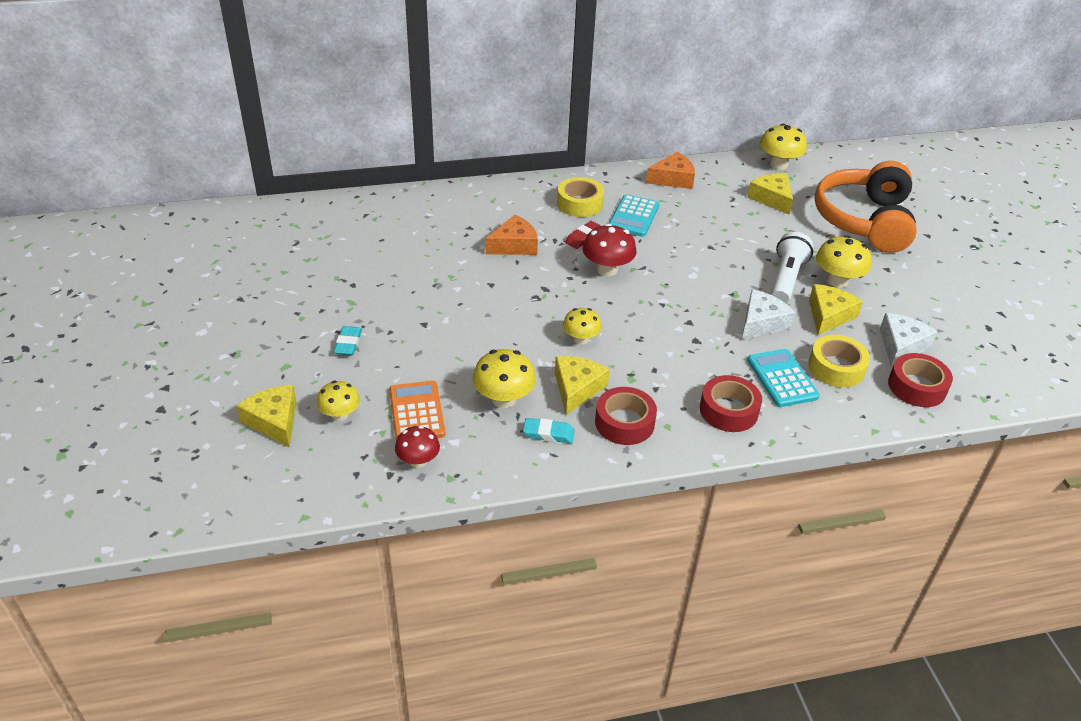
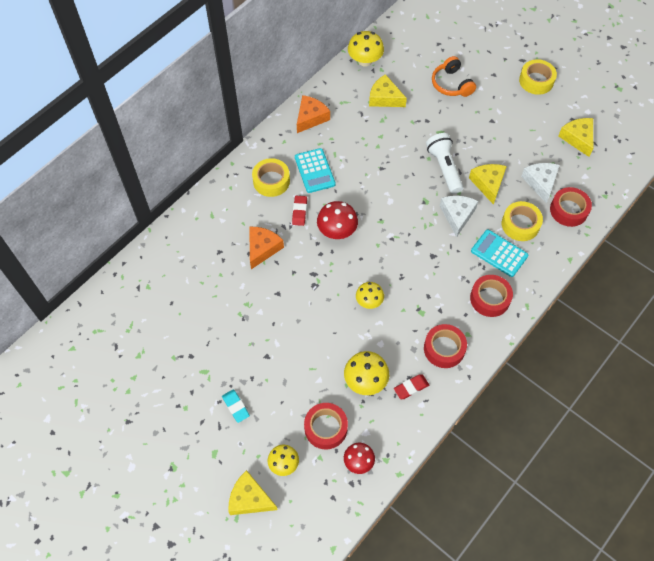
camera: 35 degrees left, 20 degrees up
(416, 412) = (325, 428): orange calculator -> red tape
(548, 433) = (411, 387): turquoise eraser -> red eraser
(577, 389) = (399, 342): yellow cheese -> yellow cheese (578, 138)
(837, 281) = (472, 150): yellow mushroom -> none
(864, 221) = (451, 84): orange headphones -> orange headphones, size x0.53
(980, 262) = (536, 81): none -> yellow tape

